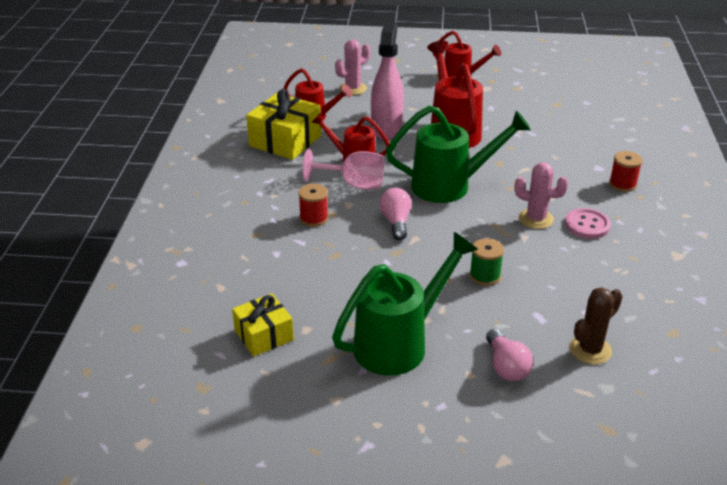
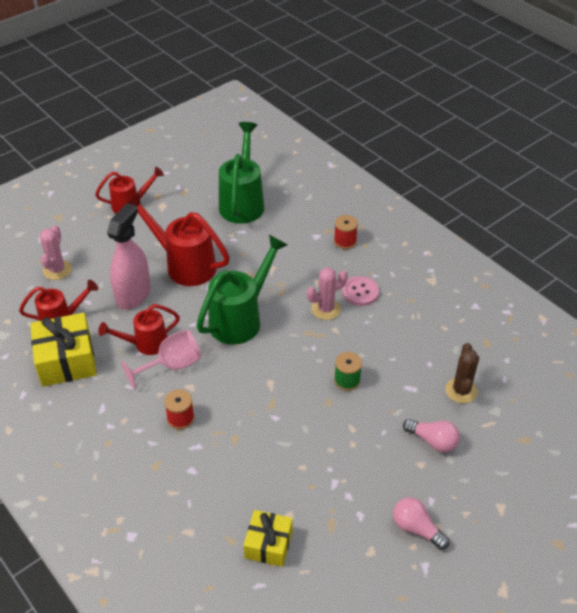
camera: 45 degrees left, 10 degrees up
(386, 129) = (133, 295): pink spray bottle -> pink spray bottle turned 60 degrees clockwise
(396, 222) = (242, 378): pink light bulb -> pink light bulb (416, 528)
(399, 343) = (357, 476): green watering can -> green watering can (242, 202)

